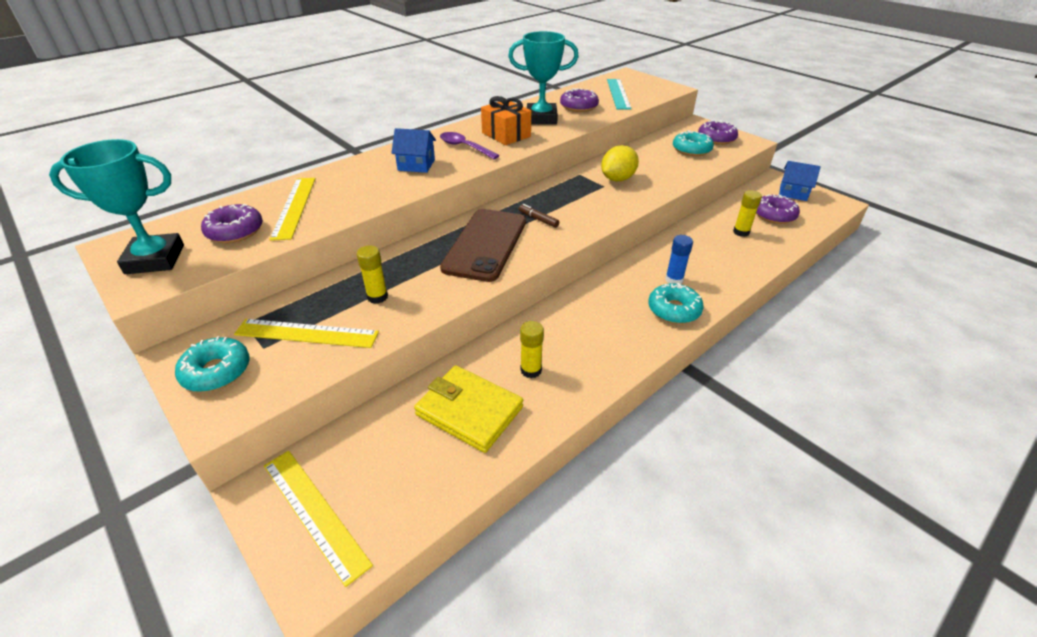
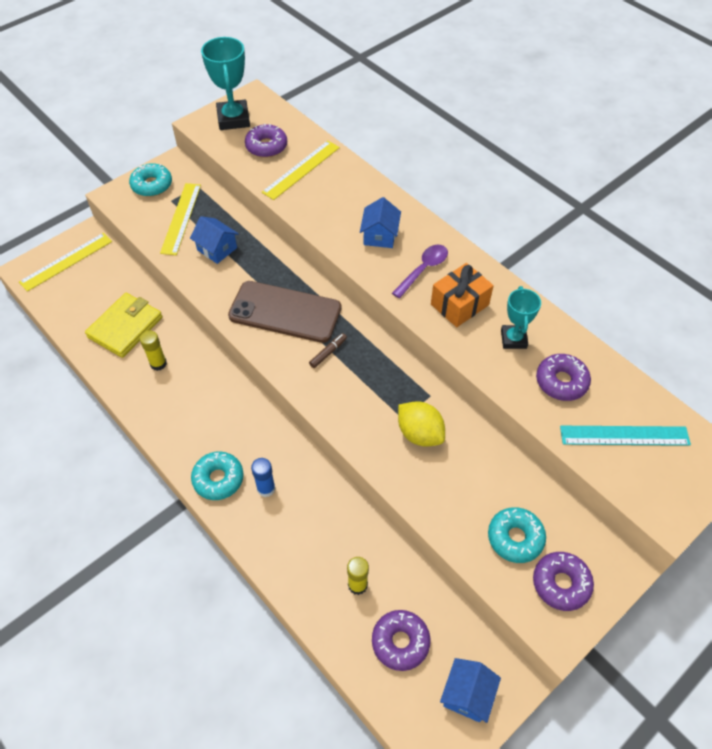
camera: 90 degrees right, 15 degrees up
(294, 207) = (301, 169): yellow ruler -> yellow ruler turned 45 degrees counterclockwise
(377, 297) = (217, 249): yellow glue stick -> blue house
(541, 118) = (513, 339): turquoise trophy -> turquoise trophy, size x0.63

